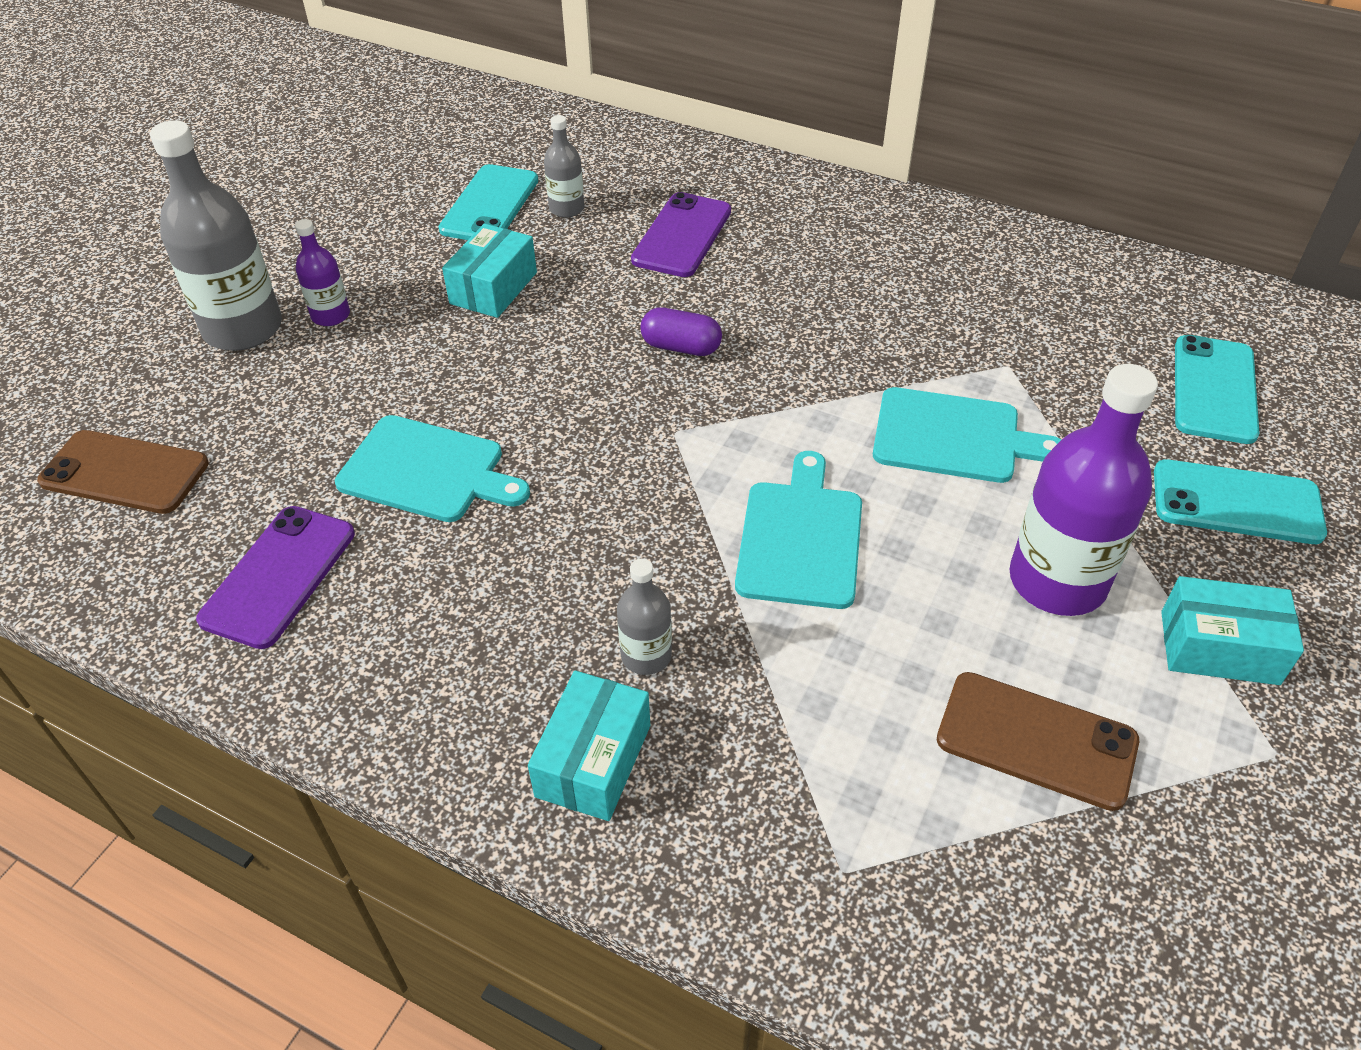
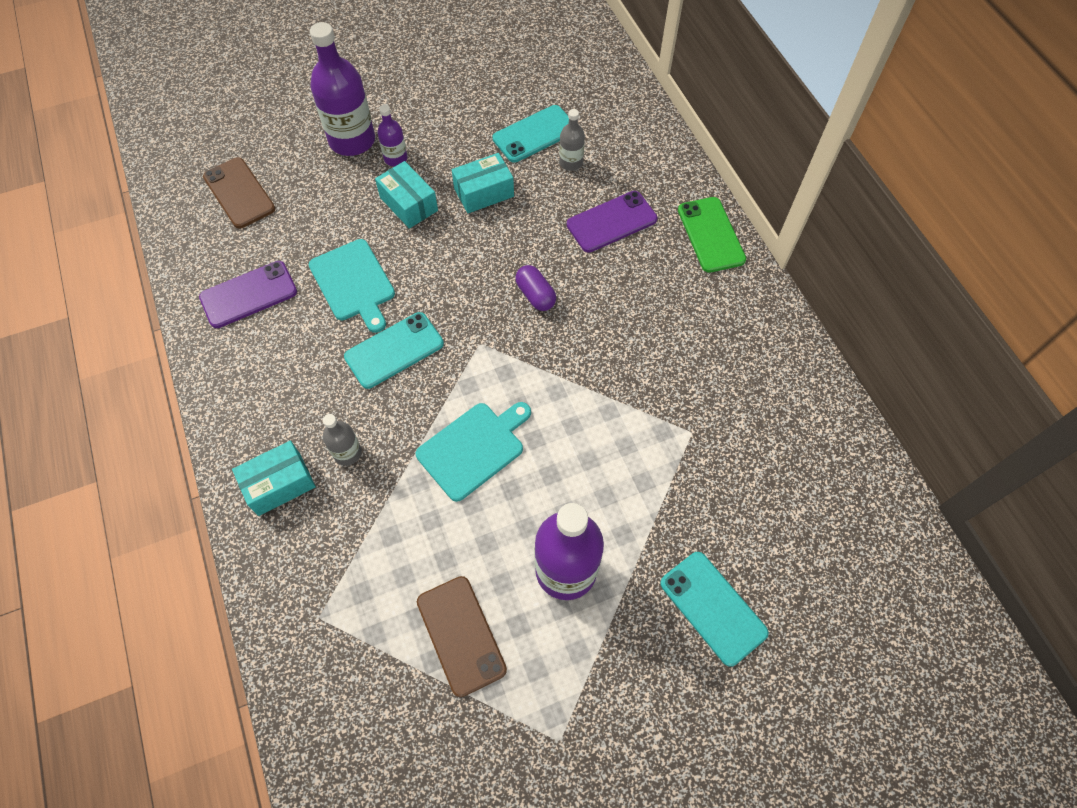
camera: 40 degrees right, 15 degrees up
(243, 328) = (352, 140): grey bottle -> purple bottle
(801, 191) = (711, 235): none -> green phone
(954, 437) = (611, 452): turquoise cutting board -> none
(1214, 389) = (791, 536): turquoise phone -> turquoise phone (394, 350)
(1219, 647) = (601, 669): turquoise box -> turquoise box (409, 204)

